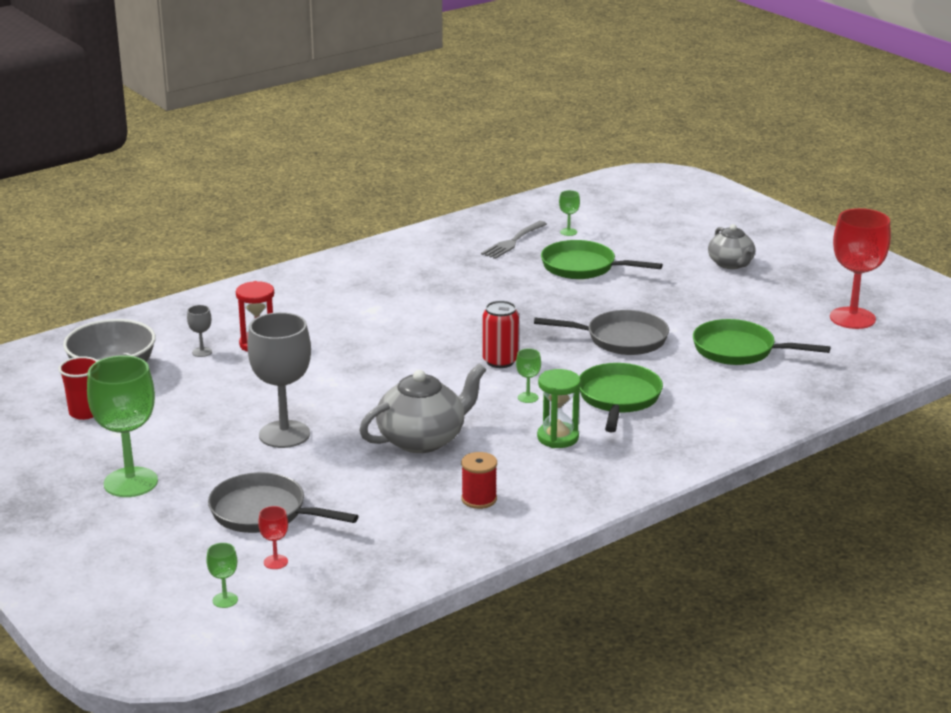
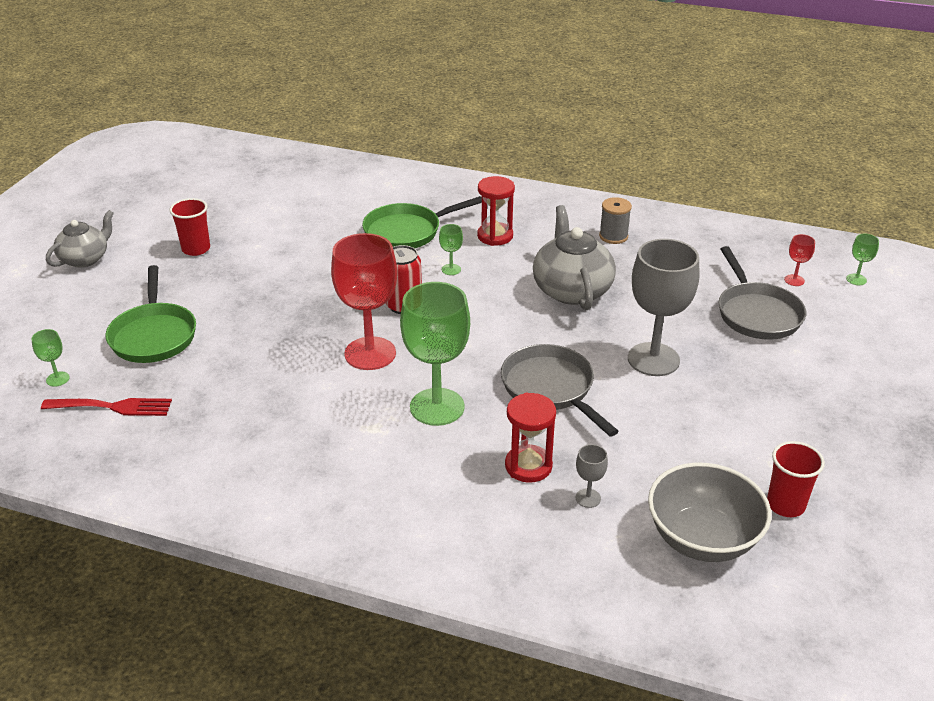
camera: 125 degrees left, 10 degrees up
(130, 482) = (824, 401): green goblet -> green goblet (437, 407)
(423, 439) = (571, 290): grey teapot -> grey teapot turned 60 degrees clockwise
(479, 499) = (613, 236): red spool -> grey spool
(513, 242) = (113, 407): grey fork -> red fork
(558, 437) = (495, 236): green hourglass -> red hourglass
(621, 339) = (301, 263): grey pan -> grey pan (550, 388)
(697, 305) = (196, 249): none -> red cup
(739, 350) = (270, 208): green pan -> none
(852, 318) = (165, 180): red goblet -> red goblet (370, 353)

